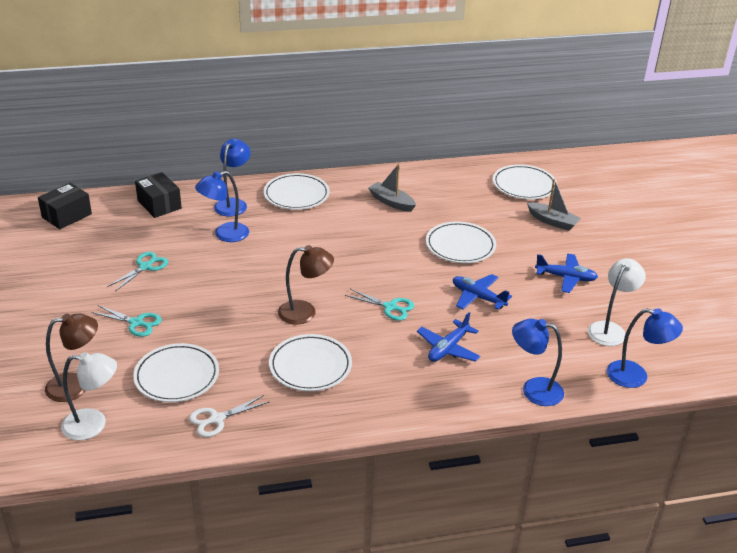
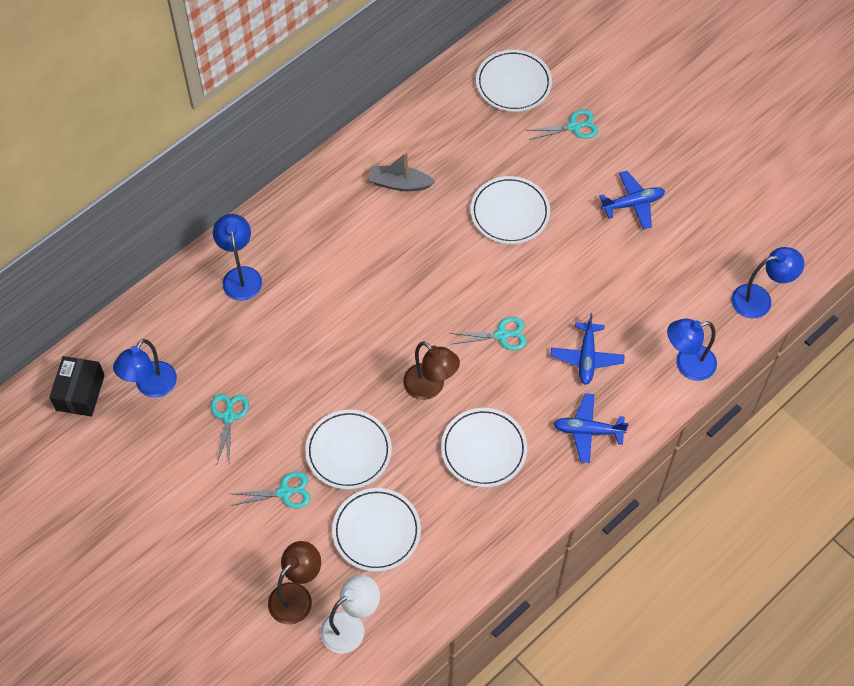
camera: 30 degrees left, 25 degrees up
(159, 204) = (164, 321): black box -> none
(217, 419) = (450, 556): white scissors -> none
(224, 235) = (269, 327): blue lamp -> blue lamp (151, 387)
(296, 195) = (295, 226): white plate -> white plate (348, 451)
(305, 313) = (430, 387): brown lamp -> brown lamp turned 75 degrees clockwise
(478, 297) = (571, 276): blue plane -> blue plane (588, 431)
(552, 221) = (574, 127): grey boat -> turquoise scissors
(610, 329) = (708, 252): white lamp -> none

